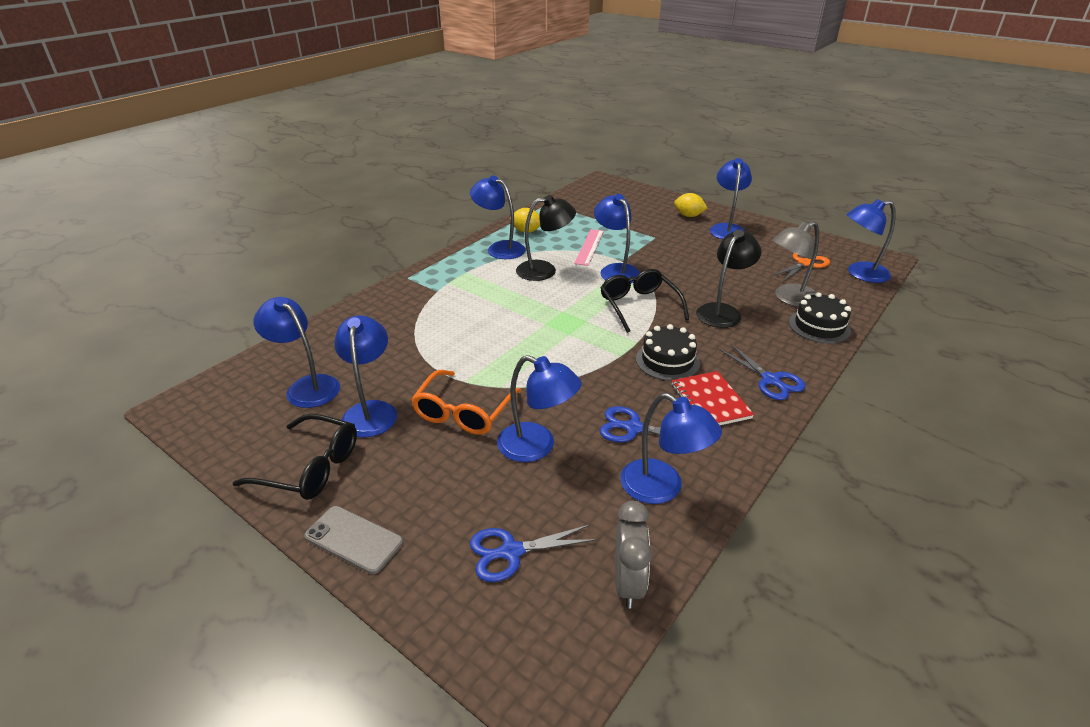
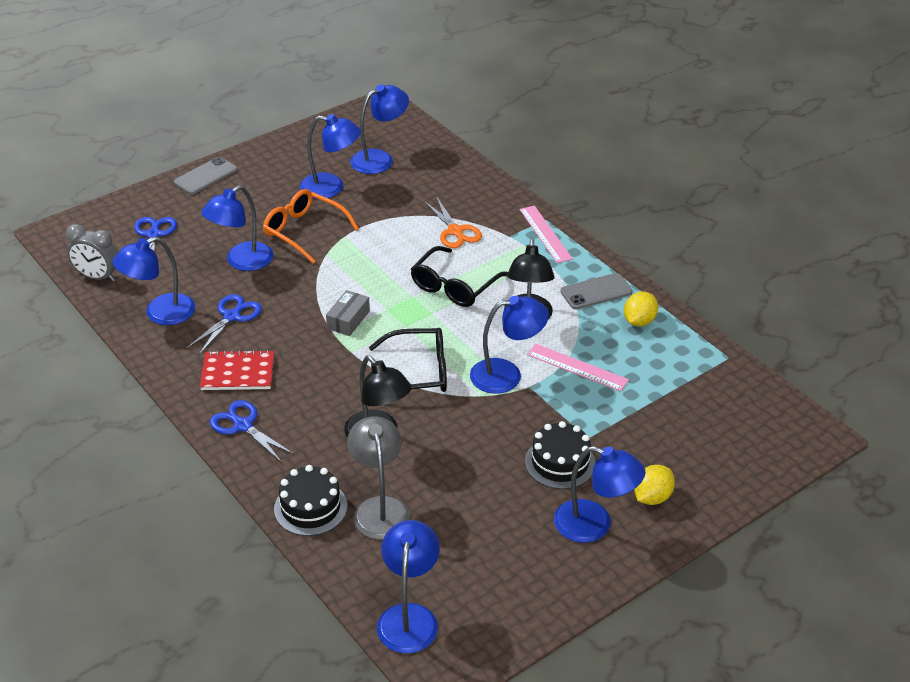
camera: 105 degrees right, 5 degrees up
(310, 468) = (282, 161): black glasses -> black glasses (454, 286)
(429, 275) = (545, 234): none -> pink ruler
(499, 248) = (596, 292): blue lamp -> grey phone
(595, 352) = (348, 320): none -> grey box
(667, 361) = (310, 364): black cake -> black cake (560, 462)
(771, 380) = (242, 425): blue scissors -> blue scissors turned 60 degrees clockwise
(805, 263) = (460, 568): orange scissors -> orange scissors (455, 231)

